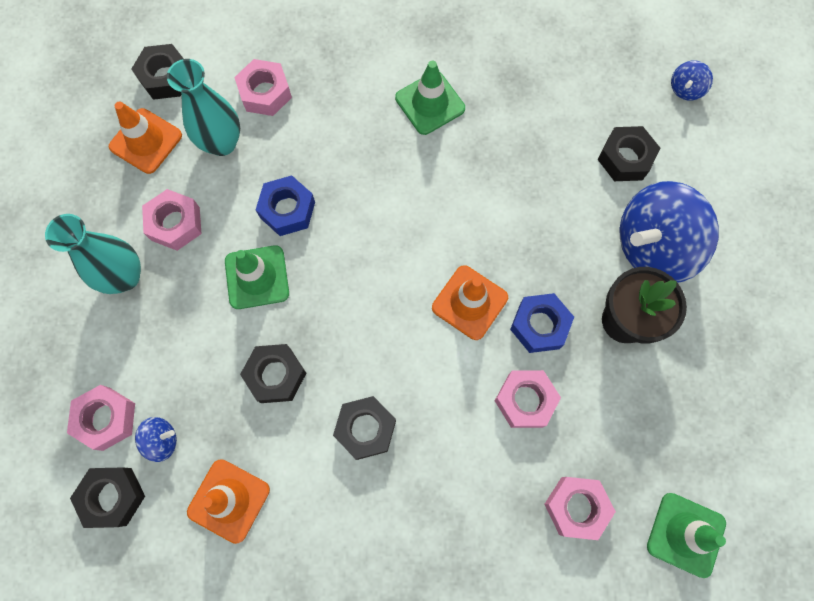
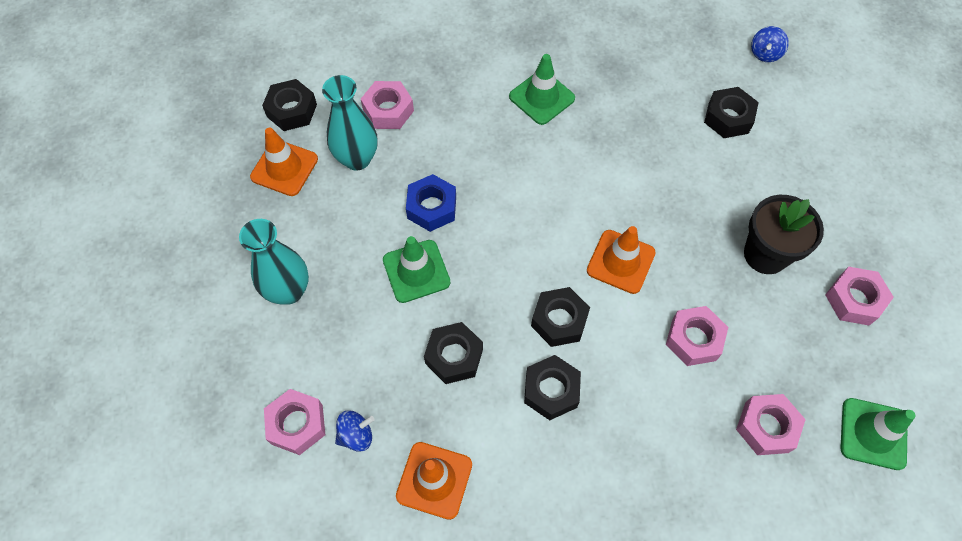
camera: 10 degrees left, 10 degrees down
(113, 497) = (318, 497): black nut -> black nut (559, 320)
(175, 223) = (328, 236): pink nut -> pink nut (854, 300)
(539, 325) = (690, 271): blue nut -> none
(653, 246) = (773, 187): blue spinning top -> none

